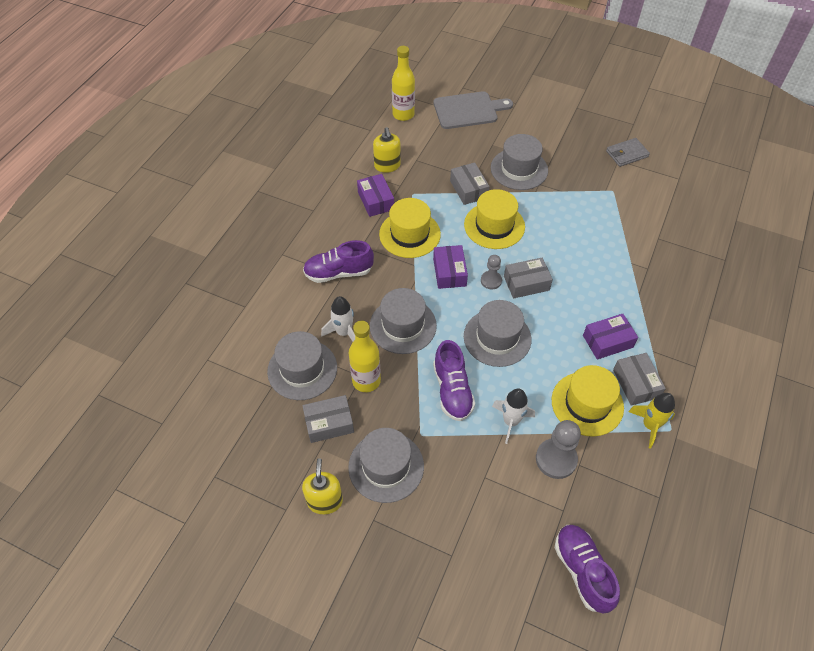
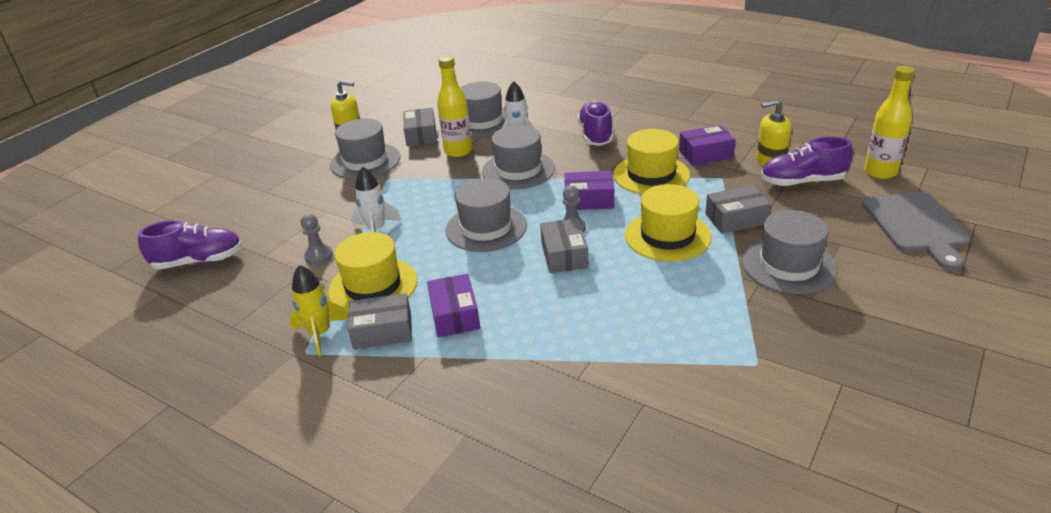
camera: 100 degrees right, 20 degrees down
(452, 390) = (428, 197): purple shoe -> purple shoe (802, 182)
(556, 459) = (318, 256): grey pawn -> grey pawn, size x0.60
(627, 154) = (864, 399): grey wallet -> none

